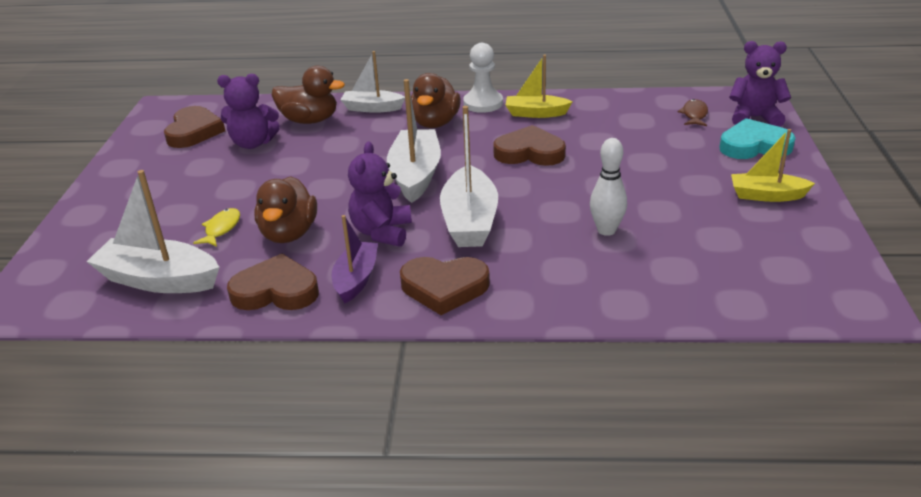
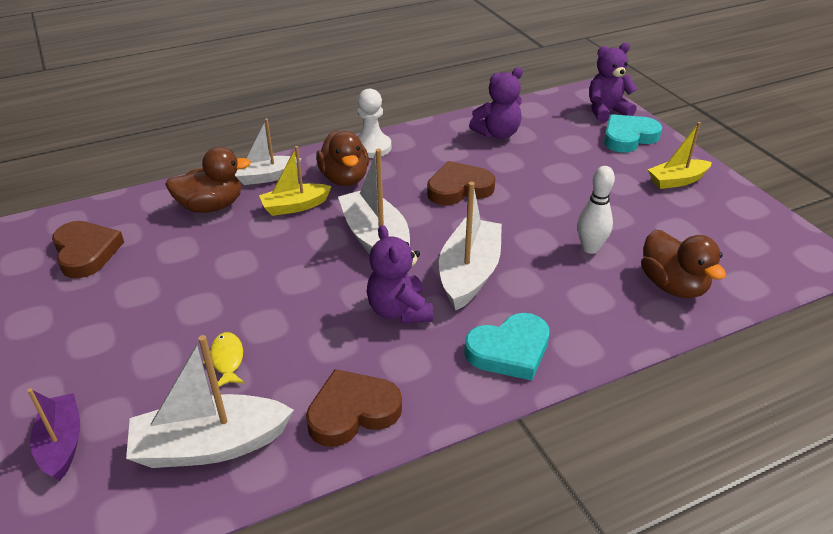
camera: 30 degrees left, 5 degrees up
(253, 143) = (171, 249): purple teddy bear -> purple teddy bear (497, 134)
(289, 233) = (307, 342): brown duck -> brown duck (672, 286)
(356, 279) = (420, 370): purple boat -> purple boat (62, 444)
(444, 288) = (509, 351): brown heart -> turquoise heart
(469, 221) = (469, 274): white boat -> white boat turned 135 degrees counterclockwise
(536, 113) = (429, 147): yellow boat -> yellow boat (295, 206)
(694, 115) = (559, 118): brown fish -> none

